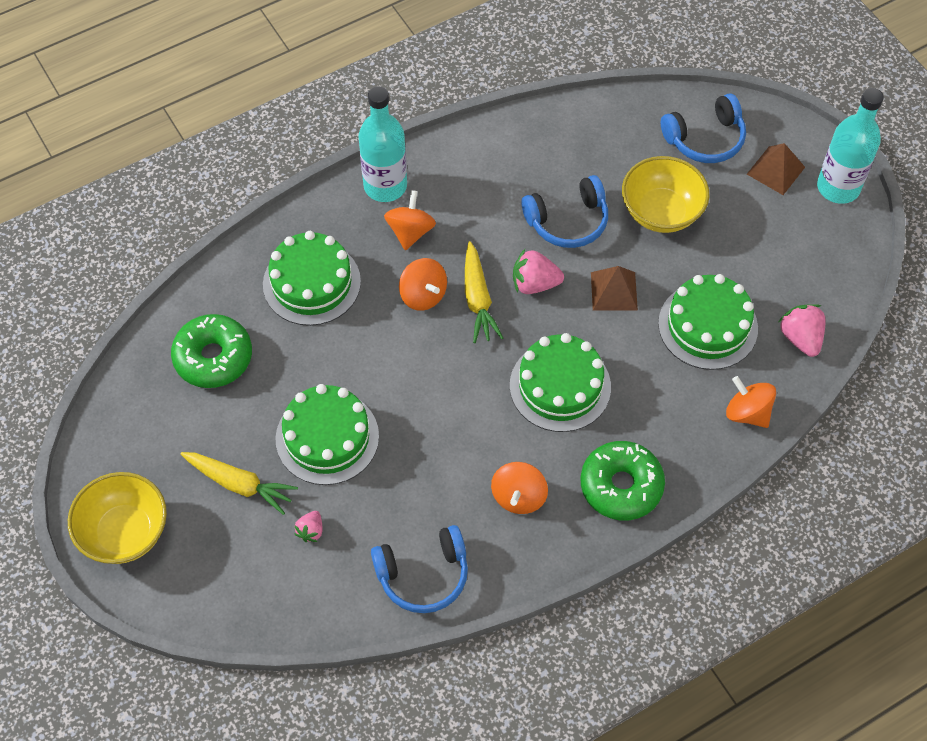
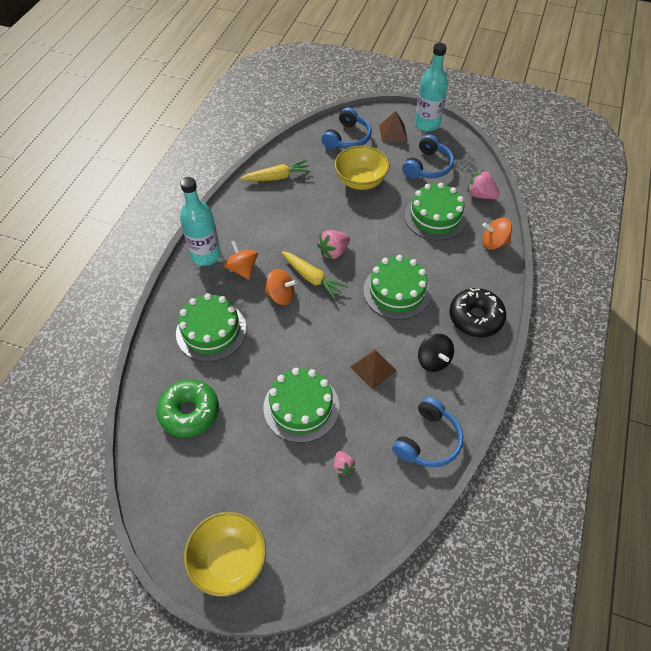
camera: 40 degrees left, 5 degrees down
(239, 484) = (275, 473): yellow carrot -> yellow carrot (277, 177)
(518, 496) = (433, 360): orange spinning top -> black spinning top
(568, 221) = (320, 213): blue headphones -> blue headphones (427, 166)
(613, 291) = (375, 230): brown pyramid -> brown pyramid (373, 368)
(621, 486) = (475, 317): green donut -> black donut

